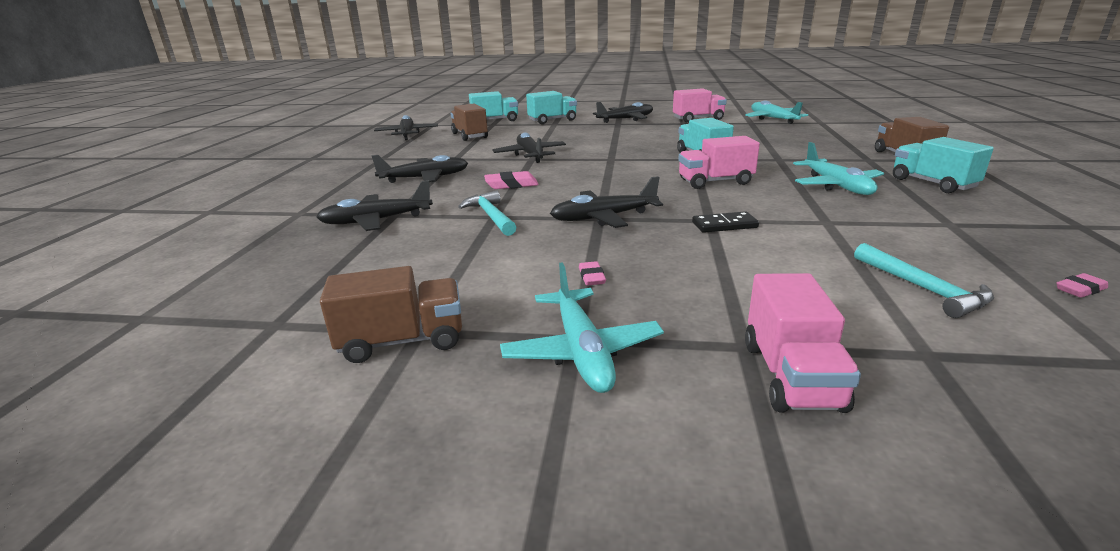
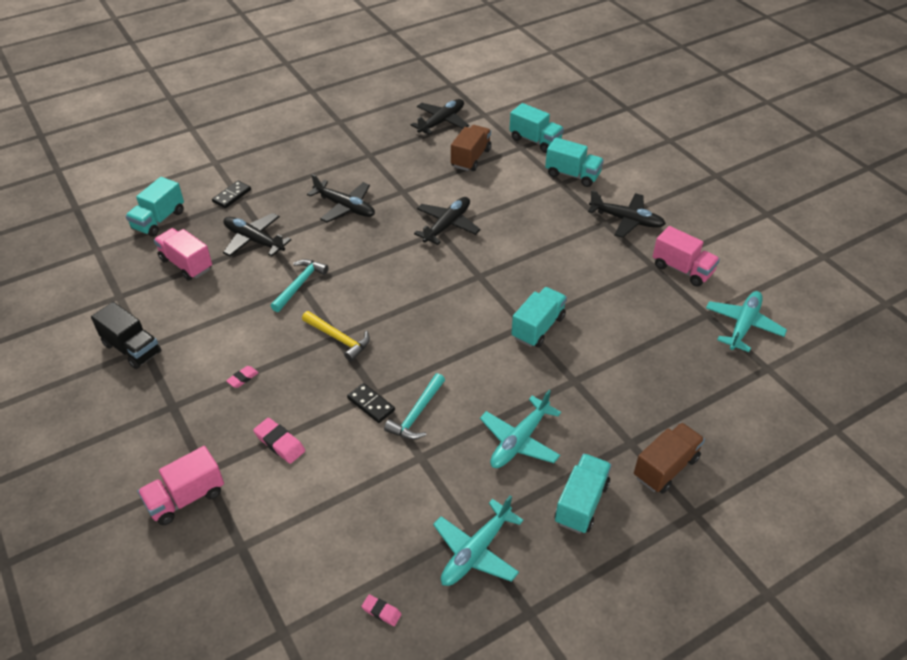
camera: 50 degrees right, 20 degrees up
(209, 261) = (159, 220): none -> turquoise truck
(282, 215) = (232, 196): none -> black domino
(402, 341) = (132, 348): brown truck -> black truck
(511, 185) = (367, 258): pink eraser -> pink eraser (280, 443)
(581, 351) = (162, 414): turquoise plane -> turquoise plane (476, 551)
(604, 217) = (339, 338): black plane -> yellow hammer
(715, 182) = (467, 363): pink truck -> pink truck (186, 264)
(923, 288) = (328, 532): turquoise hammer -> turquoise hammer (417, 414)

